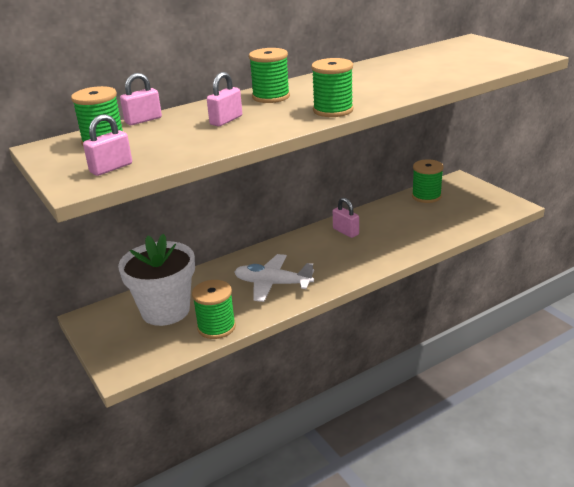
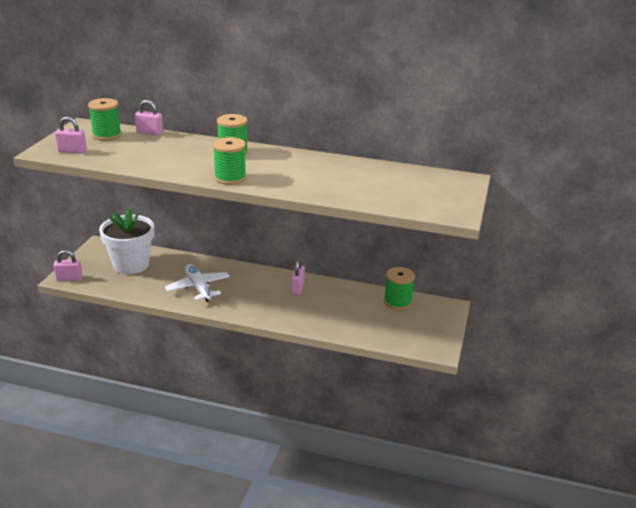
camera: 45 degrees right, 0 degrees up
(216, 327) = (131, 289): green spool -> none
(226, 120) = (175, 154): pink padlock -> pink padlock (69, 278)

